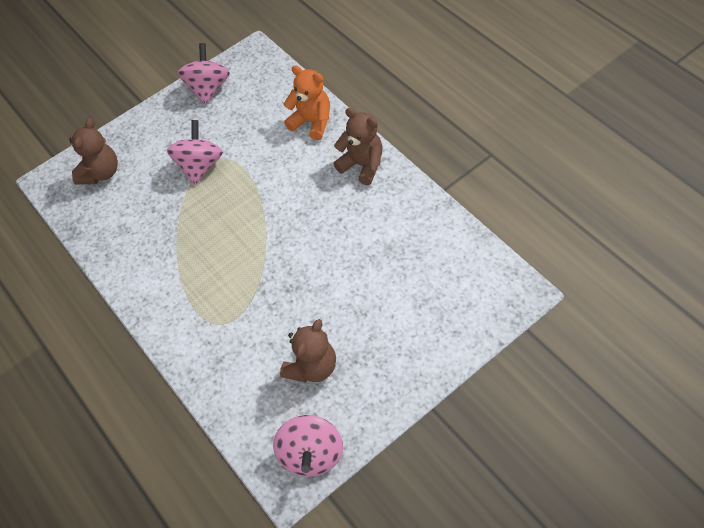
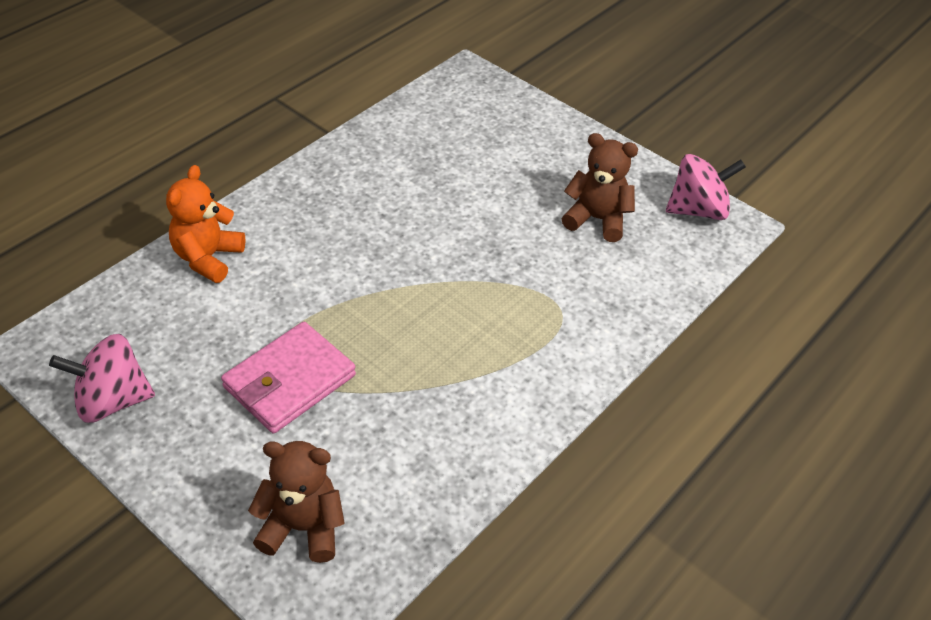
camera: 110 degrees left, 10 degrees down
(200, 166) = (289, 381): pink spinning top -> pink wallet
(362, 165) = (292, 200): brown teddy bear -> none

